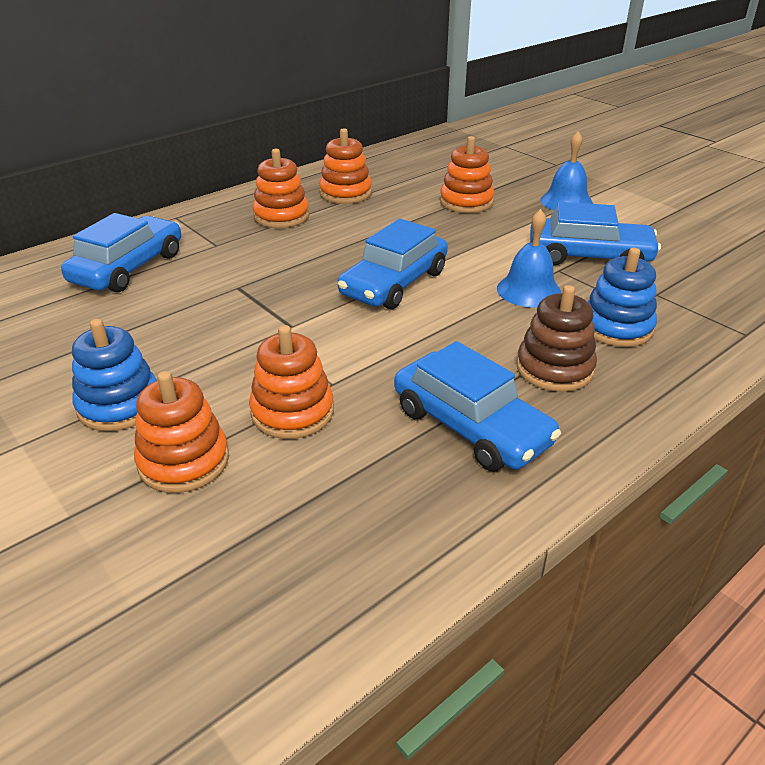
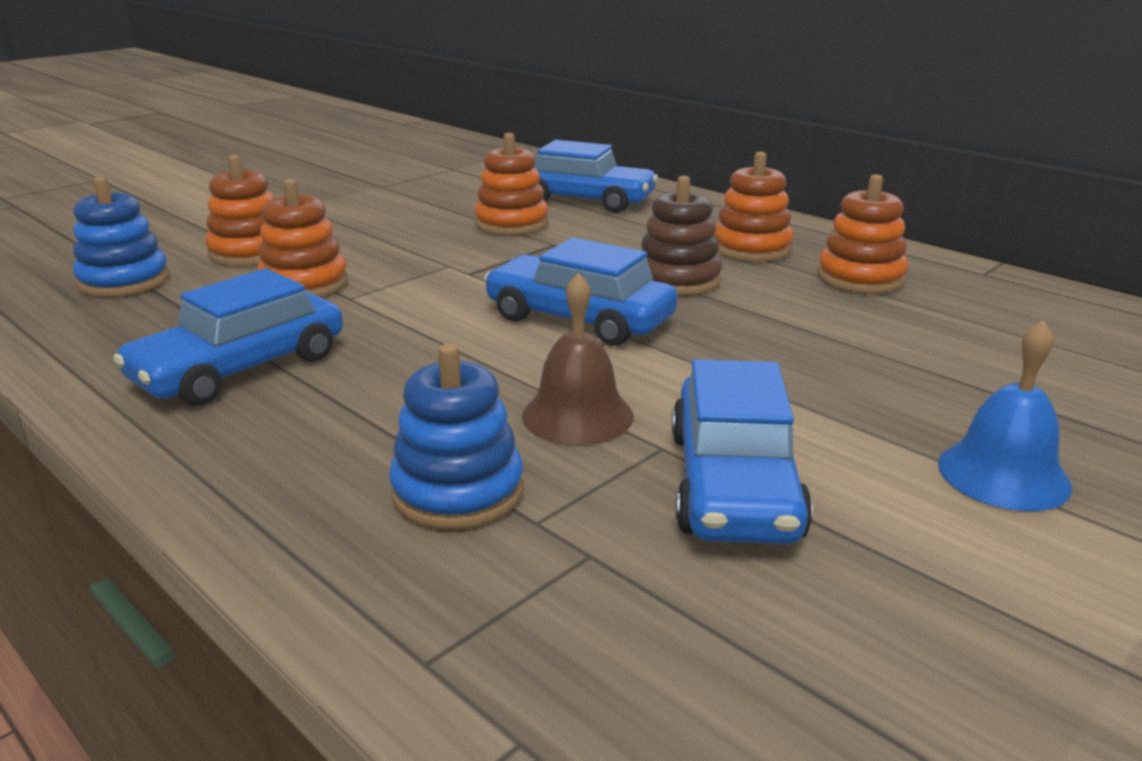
camera: 85 degrees right, 10 degrees down
(119, 405) = (340, 225): blue stacking toy -> blue stacking toy (124, 281)
(466, 202) = (905, 366): orange stacking toy -> orange stacking toy (511, 224)
(529, 290) = (577, 415): blue bell -> brown bell
(554, 368) = (345, 426): brown stacking toy -> brown stacking toy (678, 279)

